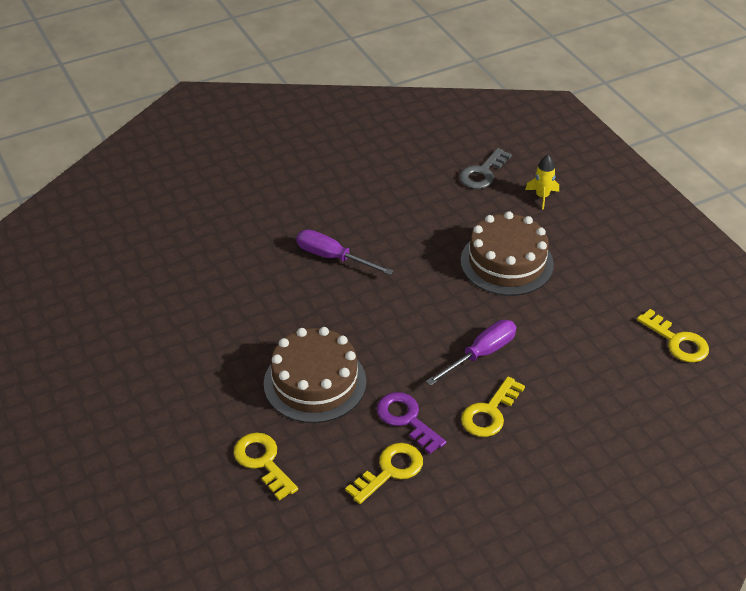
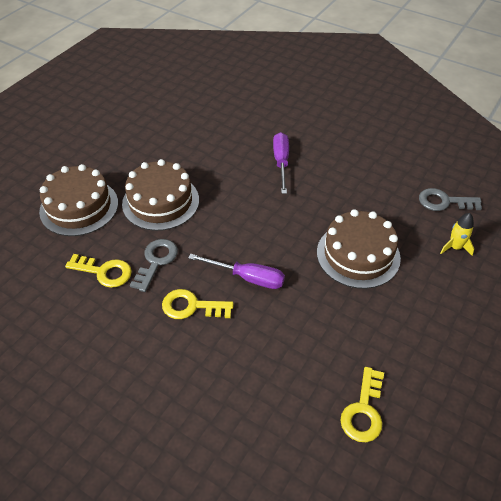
camera: 60 degrees right, 5 degrees up
(263, 462) = (79, 207): yellow key -> brown cake
(406, 419) = (156, 261): purple key -> grey key

